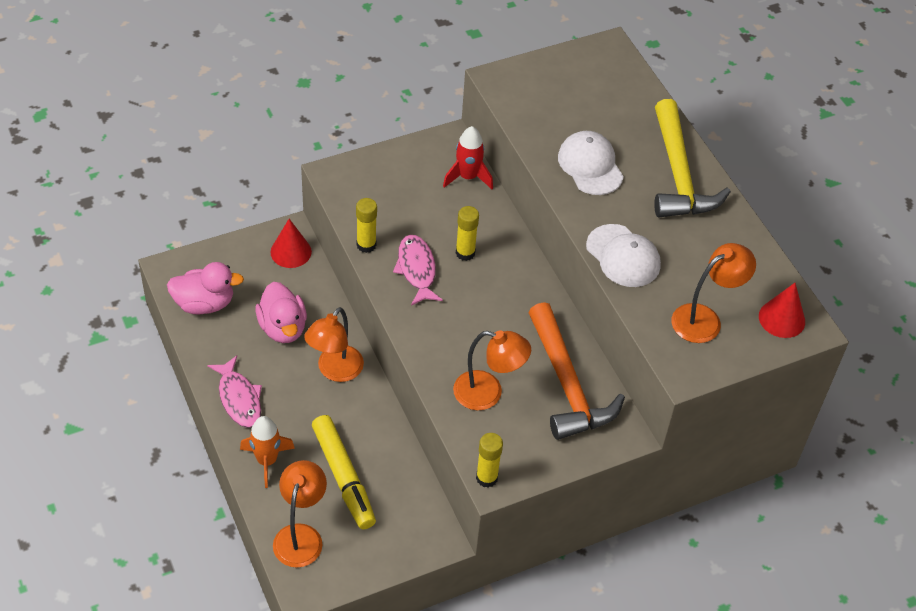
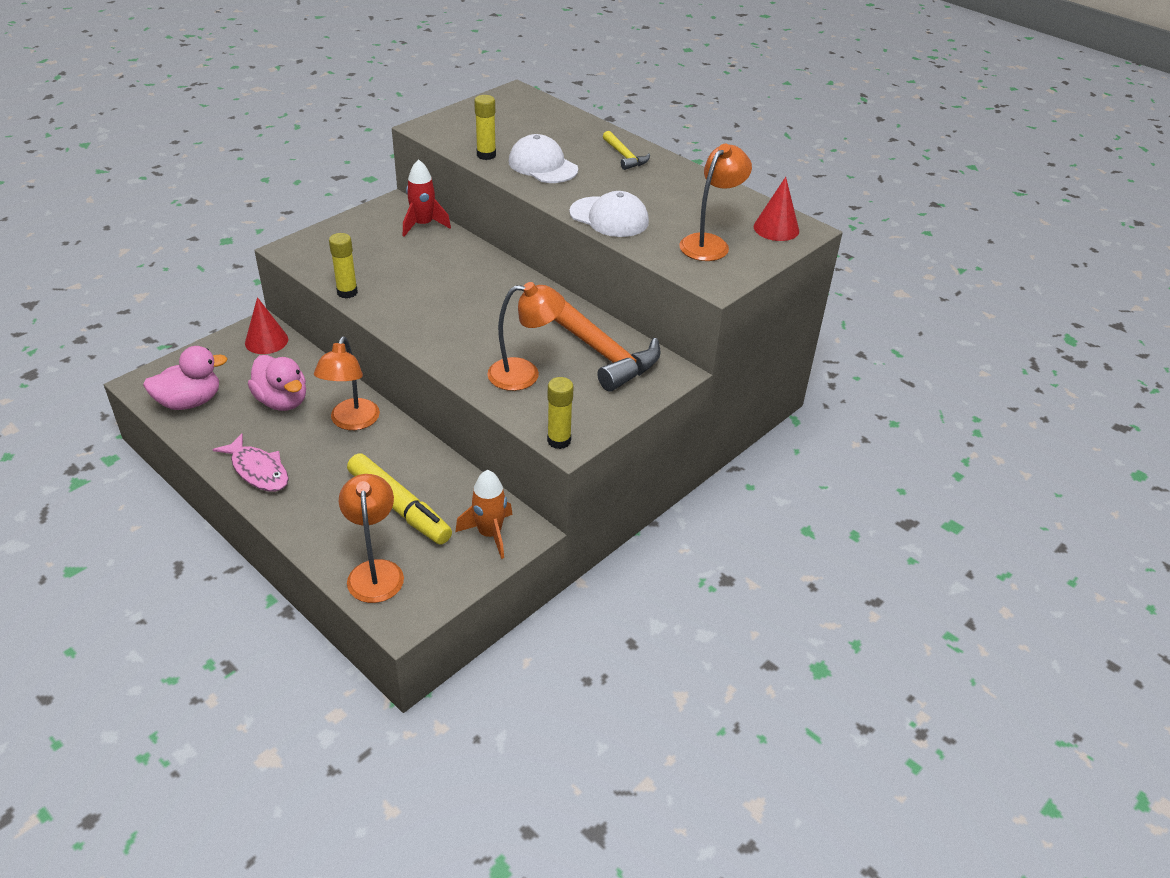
camera: 20 degrees left, 10 degrees down
(267, 461) = (310, 515): orange rocket -> orange rocket (490, 534)
(417, 269) = (406, 299): pink fish -> none
(465, 253) = (448, 277): yellow glue stick -> yellow glue stick (486, 155)
(678, 174) = (624, 156): yellow hammer -> yellow hammer, size x0.47

